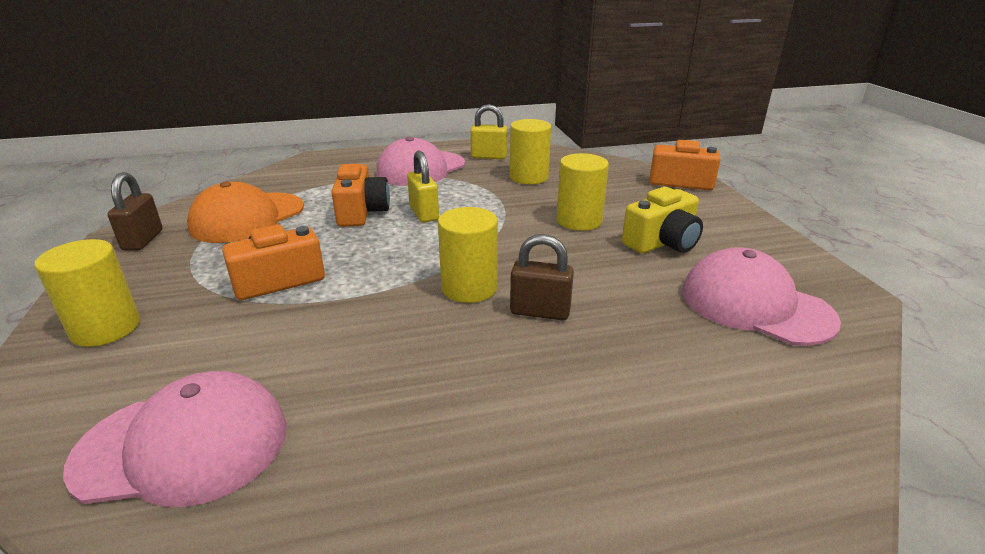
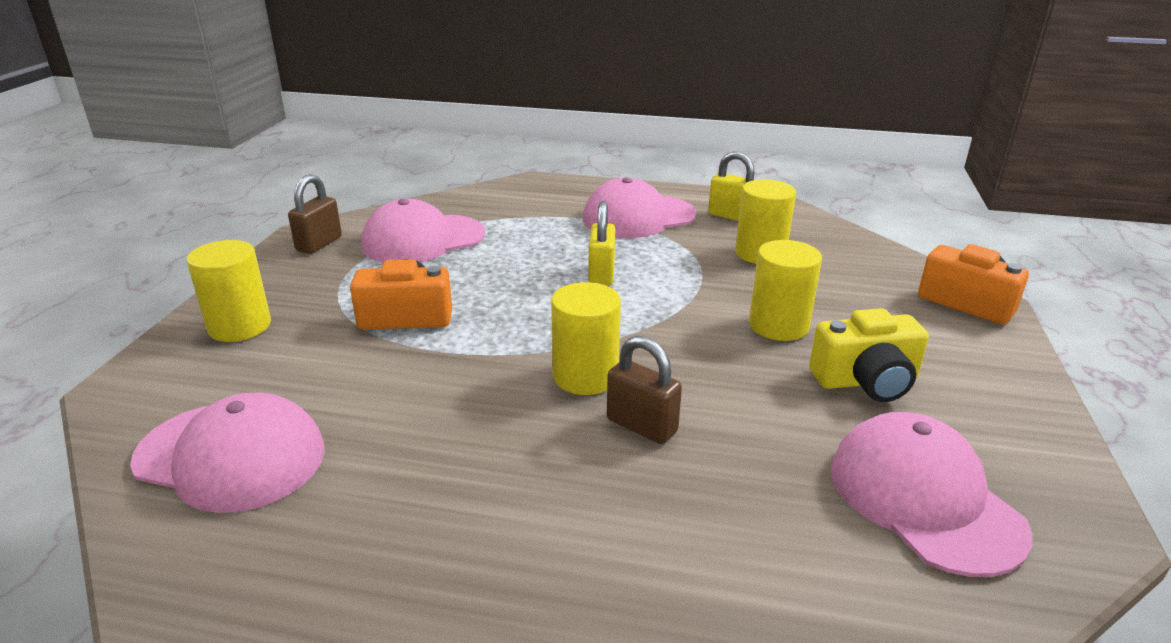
camera: 25 degrees right, 0 degrees up
(247, 217) = (423, 240): orange cap -> pink cap
(361, 212) = (537, 258): orange camera -> none

